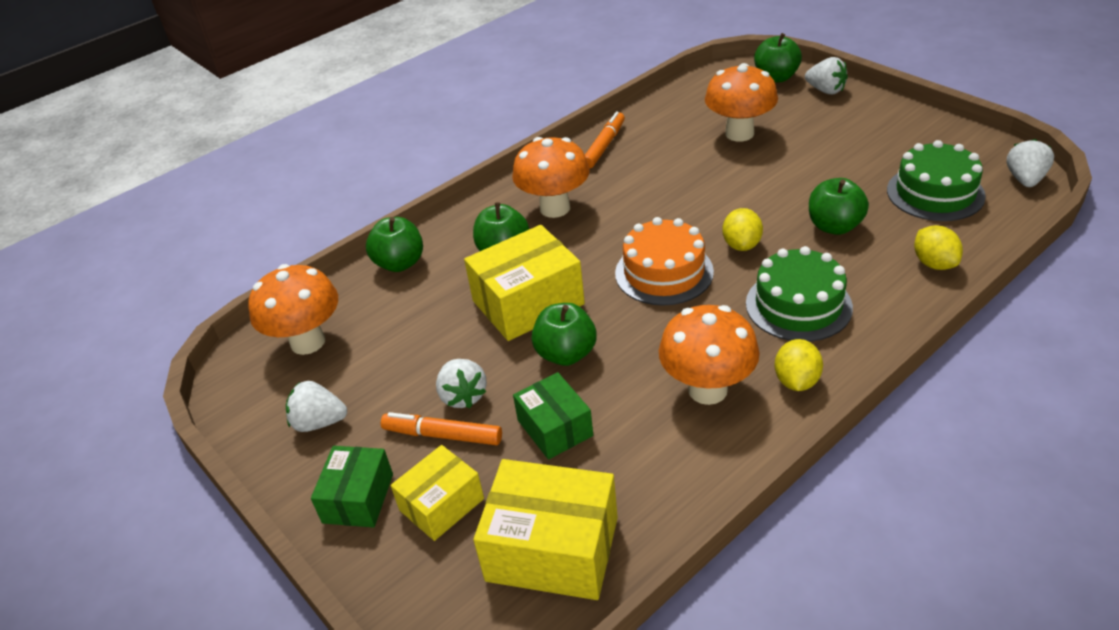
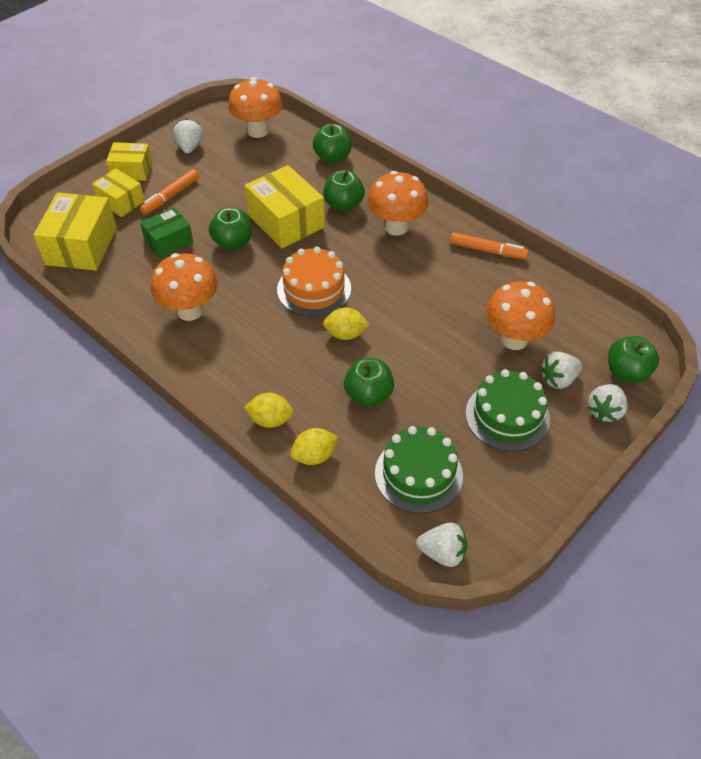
camera: 80 degrees right, 10 degrees up
(358, 498) = (132, 170): green box -> yellow box
(443, 435) = (171, 196): orange marker -> orange marker turned 150 degrees counterclockwise
(463, 396) = (202, 200): white strawberry -> white strawberry (558, 379)
(796, 381) = (191, 356): yellow lemon -> yellow lemon (270, 420)
(798, 305) = (270, 363): green cake -> green cake (507, 416)

